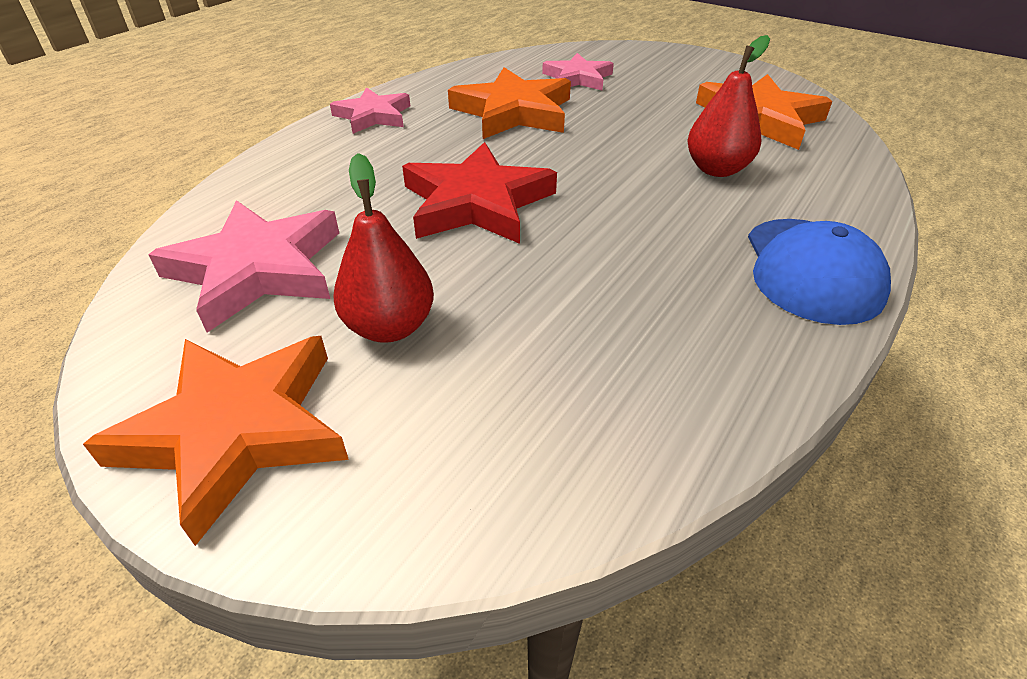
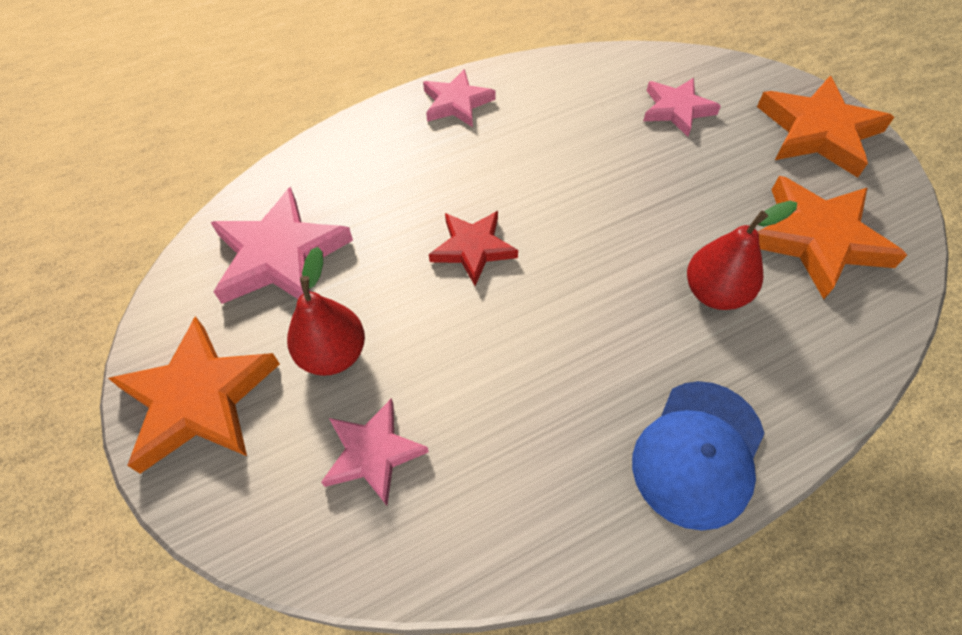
camera: 30 degrees right, 15 degrees up
(476, 203) = (473, 248): red star -> red star, size x0.62
(508, 392) = (373, 453): none -> pink star
(513, 112) = (580, 140): orange star -> orange star (818, 132)

